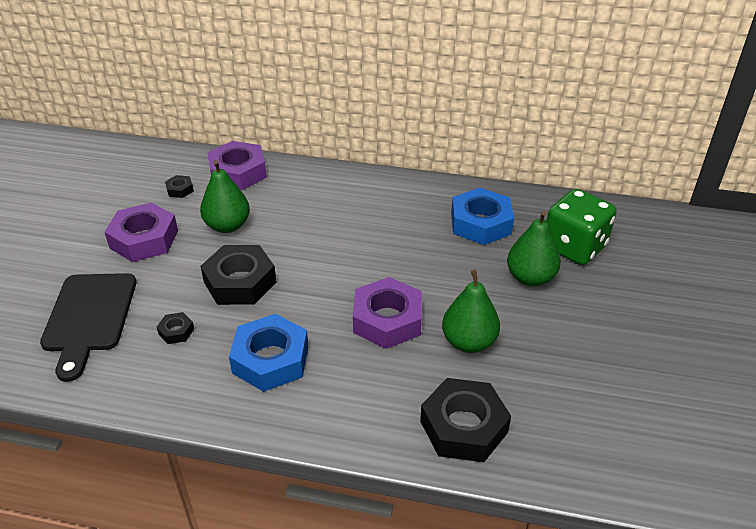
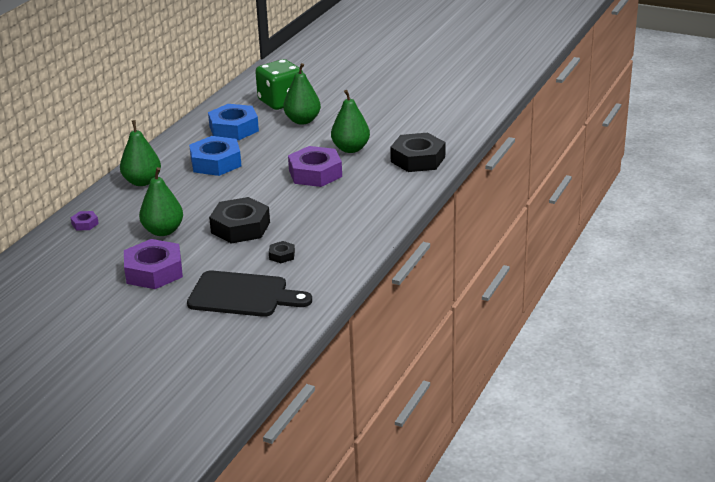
camera: 75 degrees left, 10 degrees down
(180, 190) = (89, 254): black nut -> none
(238, 172) = (85, 224): purple nut -> purple nut, size x0.45
(270, 359) = (331, 218): blue nut -> blue nut (216, 163)
(331, 187) = (142, 182): none -> green pear

